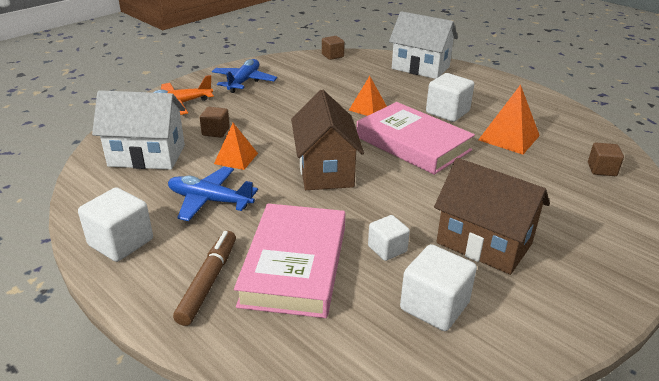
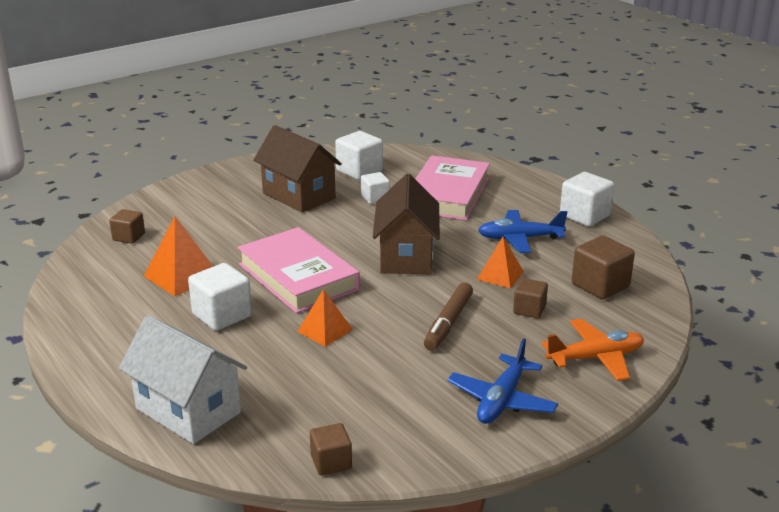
camera: 170 degrees left, 5 degrees down
(147, 156) = (600, 285): white house -> brown cube
(208, 282) = (509, 191): brown marker -> brown marker (448, 323)
(210, 200) = (520, 239): blue plane -> blue plane turned 150 degrees clockwise

